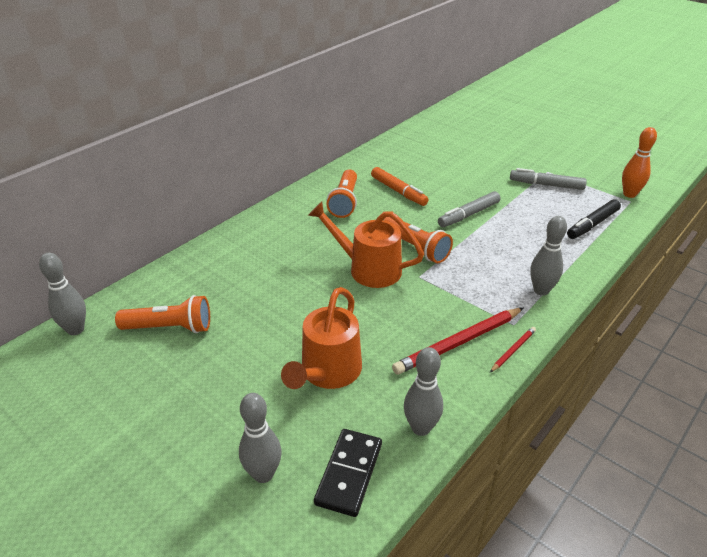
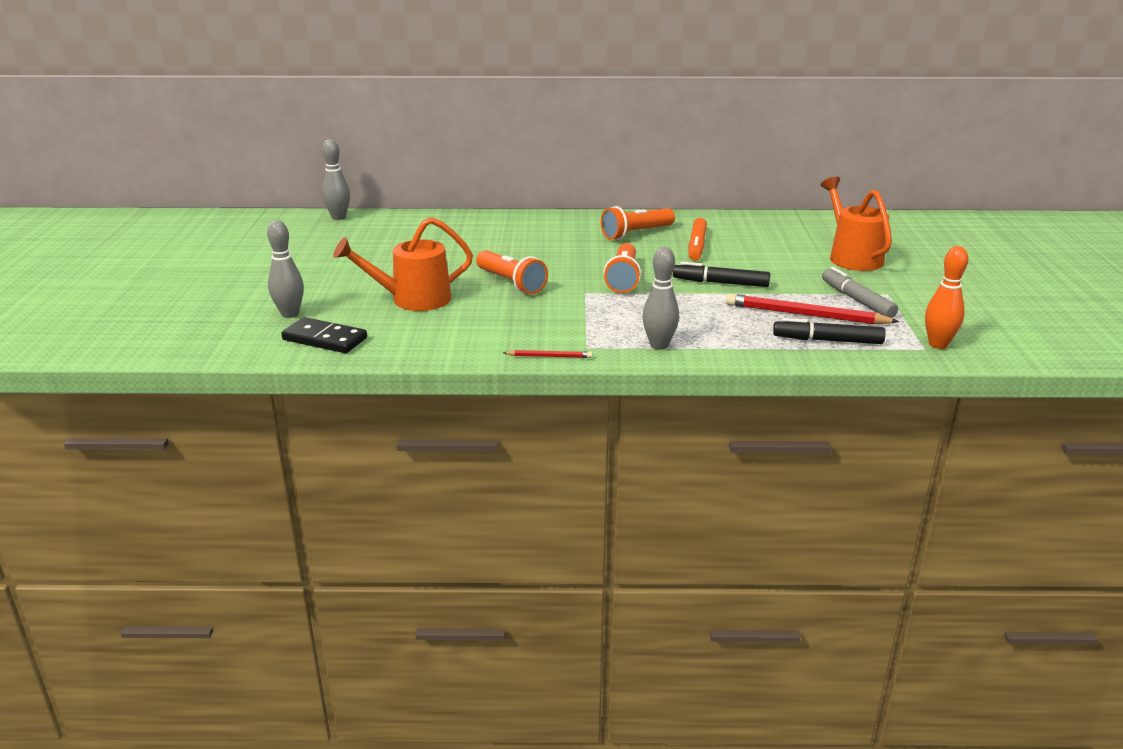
camera: 50 degrees right, 10 degrees down
(170, 327) = (381, 239): orange flashlight -> orange flashlight (511, 283)
(349, 474) = (324, 339): black domino -> black domino turned 45 degrees clockwise
(367, 269) = (559, 272): orange watering can -> orange watering can (851, 256)
(421, 428) = (402, 348): grey bowling pin -> none
(458, 342) = (523, 333): red pencil -> red pencil (806, 315)
(468, 215) = (720, 283): grey marker -> black marker

